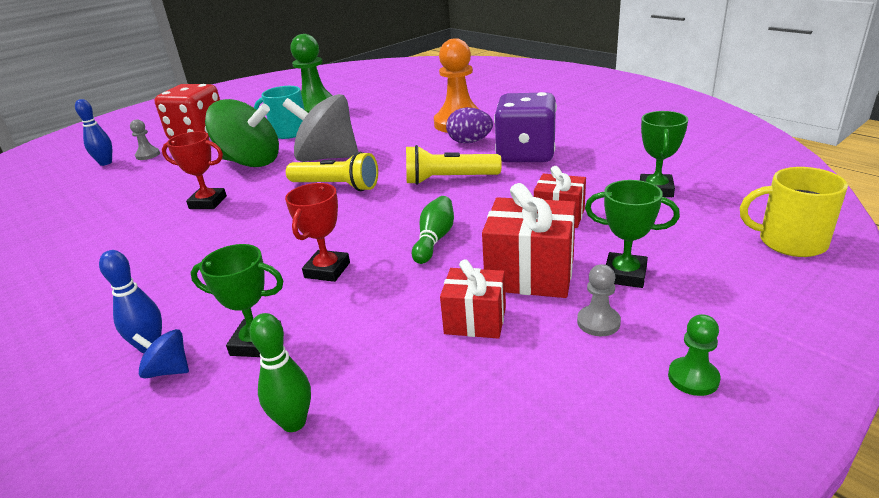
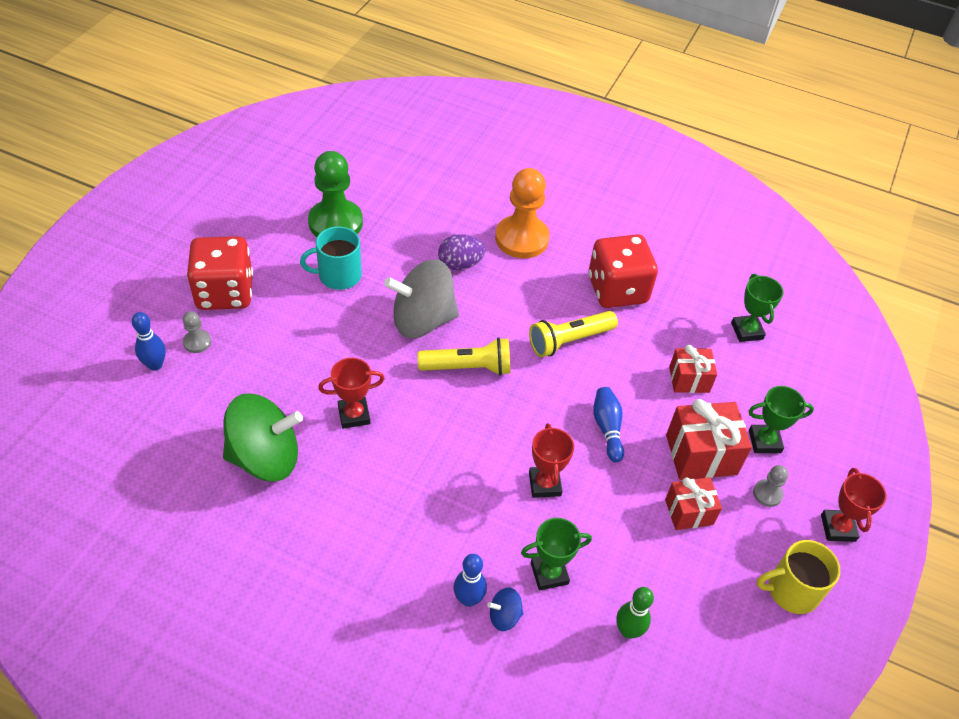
camera: 30 degrees left, 20 degrees up
(250, 162) = (341, 339): green spinning top -> green spinning top (265, 457)
(434, 239) = (607, 428): green bowling pin -> blue bowling pin
(469, 142) = (552, 274): purple egg -> purple egg (460, 264)
(526, 154) = (617, 290): purple dice -> red dice
(693, 378) = (838, 528): green pawn -> red trophy
(790, 242) = (856, 382): yellow mug -> yellow mug (791, 590)

